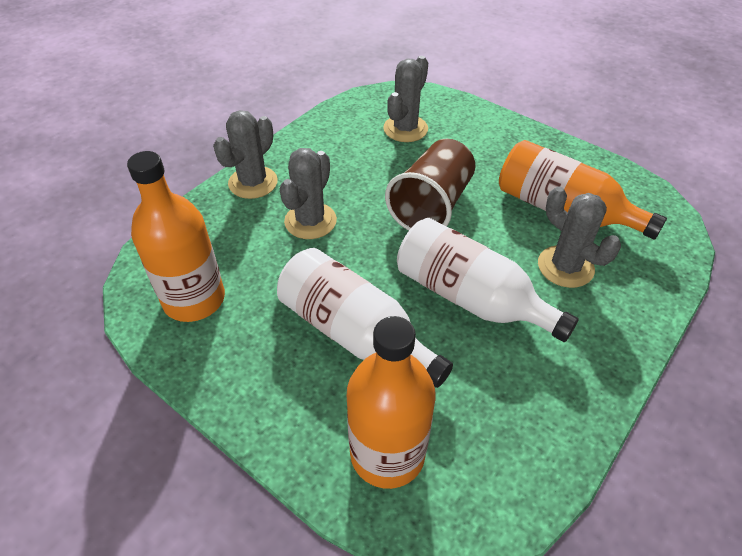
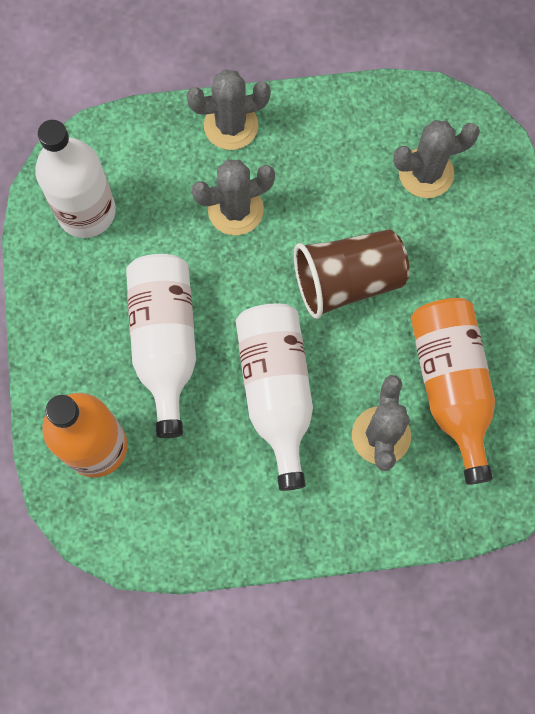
camera: 45 degrees right, 25 degrees up
(194, 299) = (86, 212): orange bottle -> white bottle

